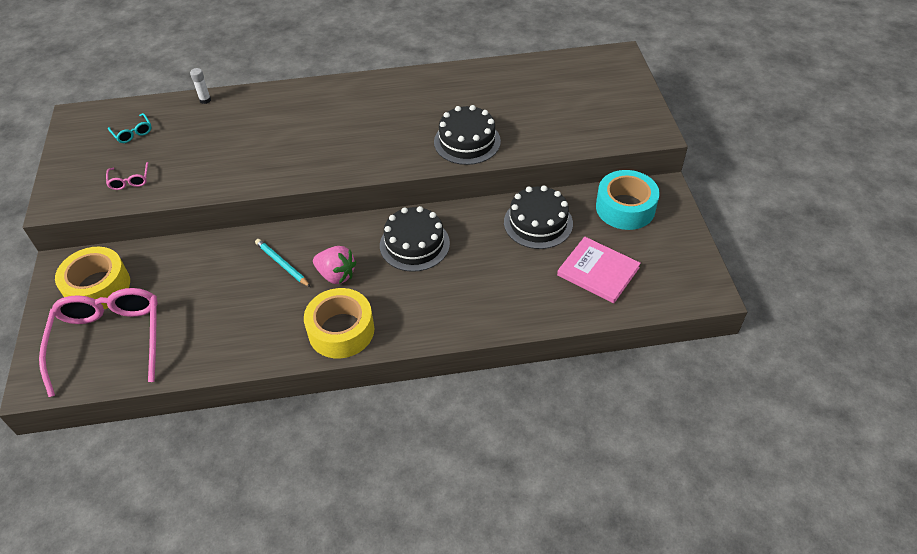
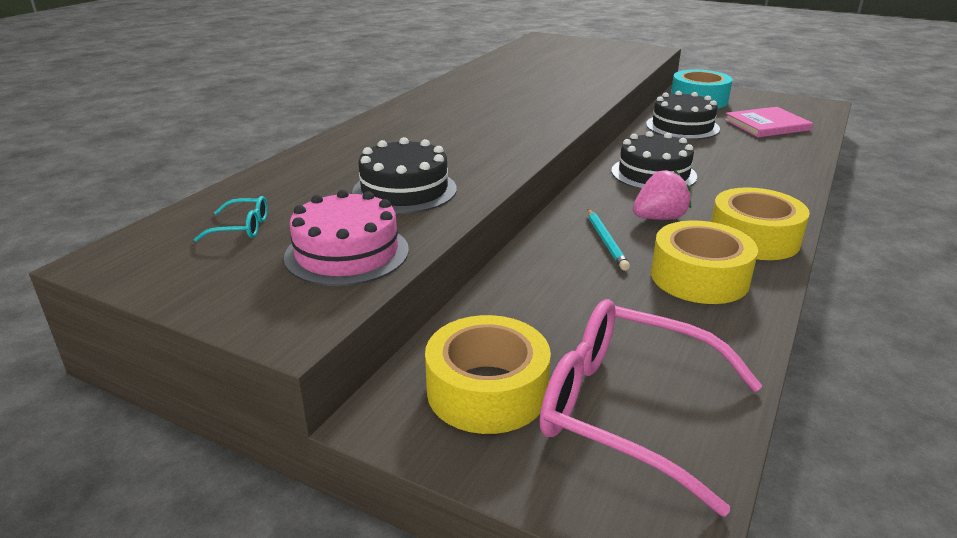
camera: 55 degrees left, 20 degrees down
(130, 180) = (347, 253): pink glasses -> pink cake
(205, 100) = (273, 172): white glue stick -> none
(264, 322) = (699, 277): none -> yellow tape
(282, 264) = (606, 241): turquoise pencil -> turquoise pencil turned 90 degrees counterclockwise
(467, 141) = (573, 93): black cake -> black cake (404, 190)

